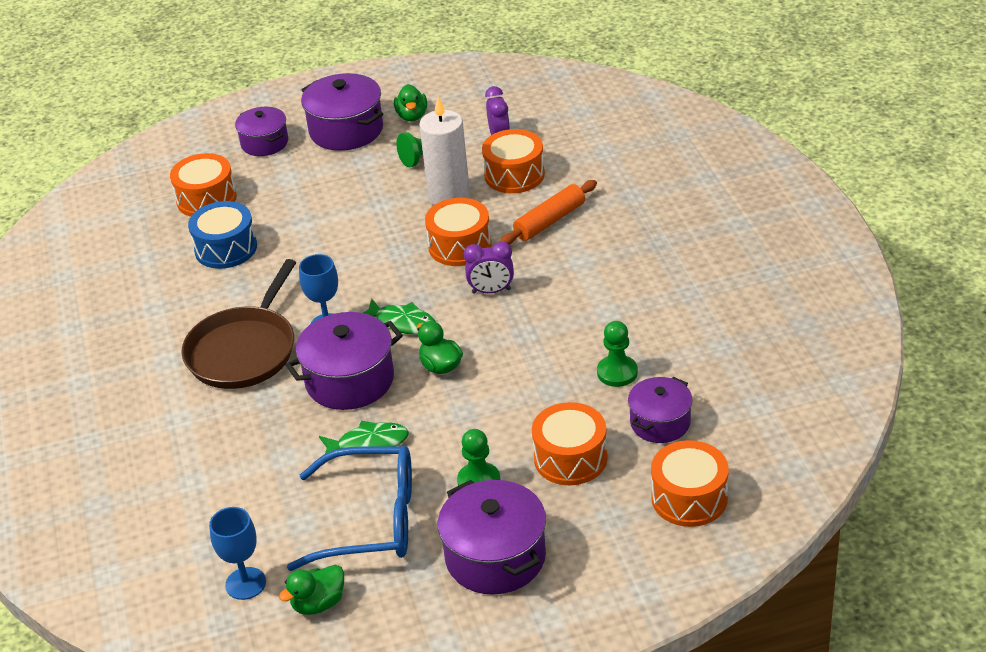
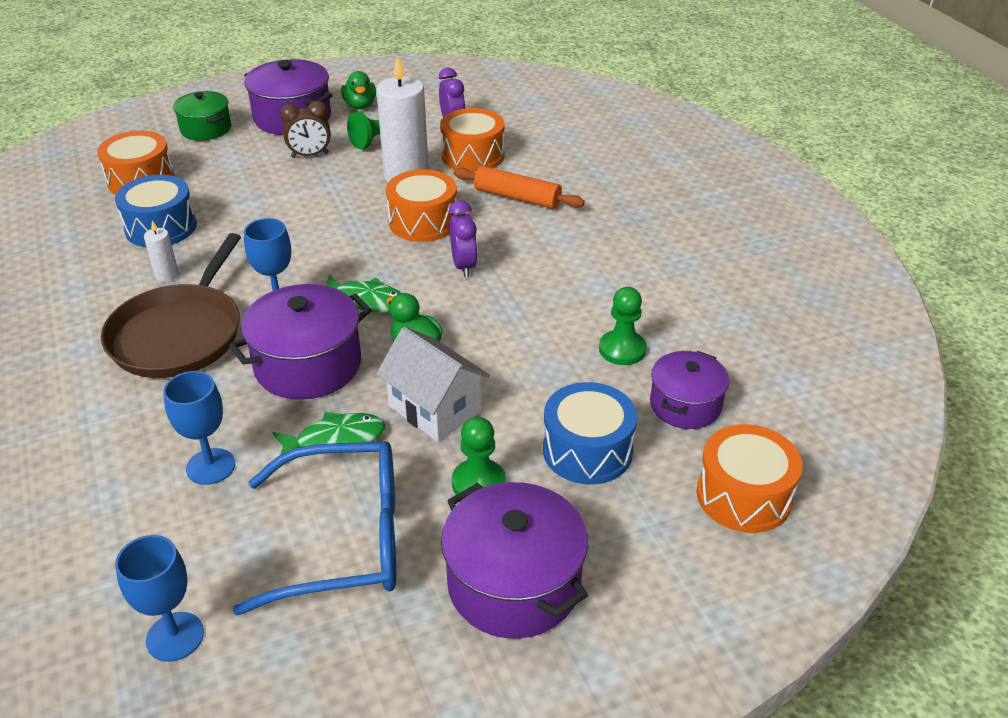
camera: 10 degrees left, 0 degrees up
(232, 296) = (167, 275): none -> white candle
(264, 143) = (206, 129): purple pot -> green pot
(270, 462) = (210, 466): none -> blue goblet
(318, 603) = (278, 662): green duck -> none
(361, 173) = (310, 155): none -> brown clock
(451, 420) = (435, 409): none -> white house
(491, 291) = (464, 266): purple clock -> purple clock turned 90 degrees counterclockwise
(550, 221) = (517, 197): orange rolling pin -> orange rolling pin turned 75 degrees clockwise
(570, 458) = (587, 450): orange drum -> blue drum

